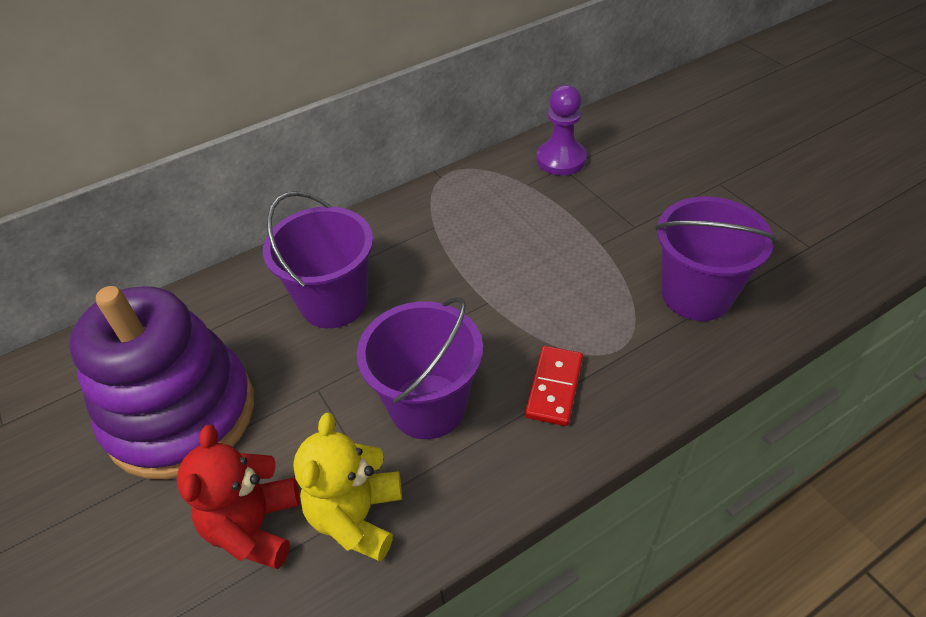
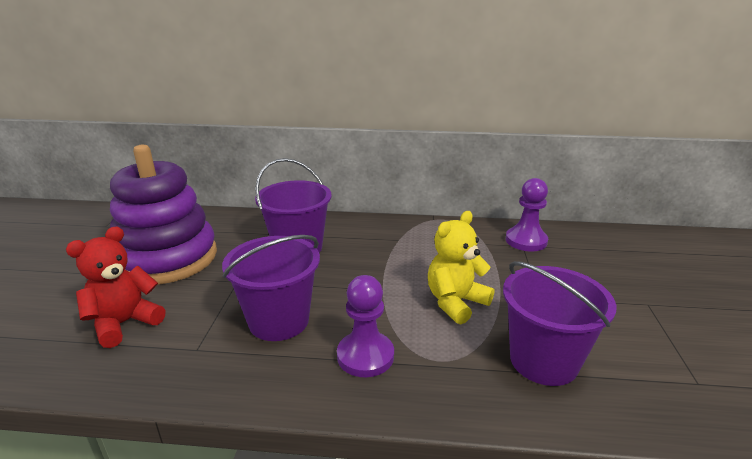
camera: 35 degrees right, 20 degrees down
(356, 517) = (170, 350): yellow teddy bear -> yellow teddy bear (455, 302)
(554, 387) = (365, 356): red domino -> purple pawn

